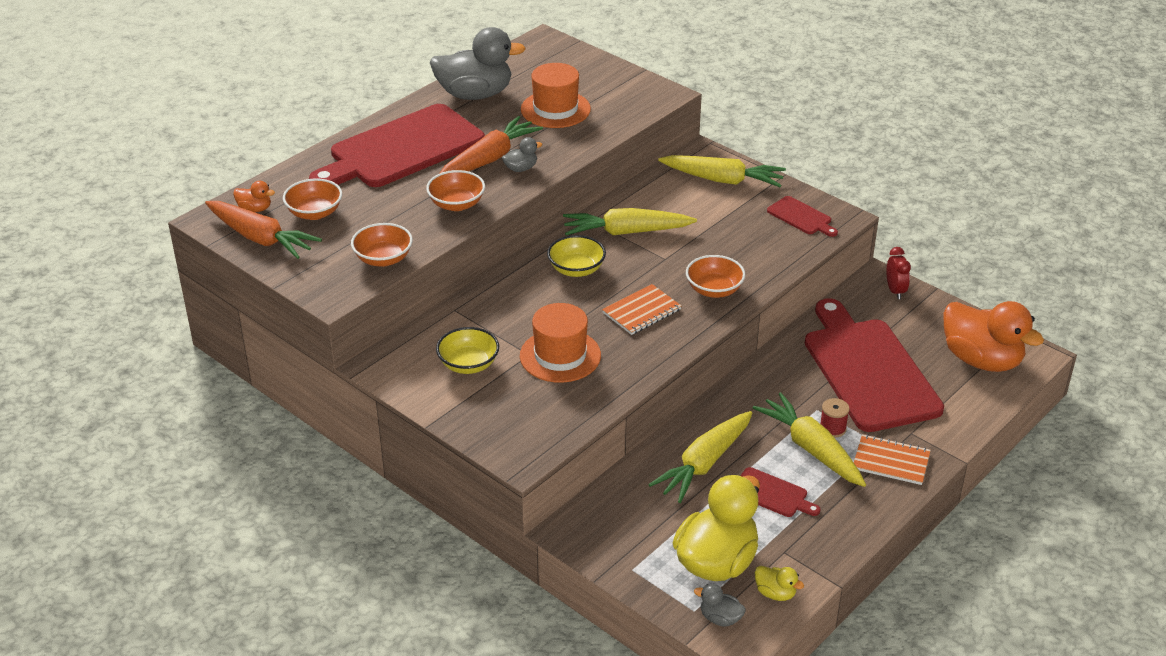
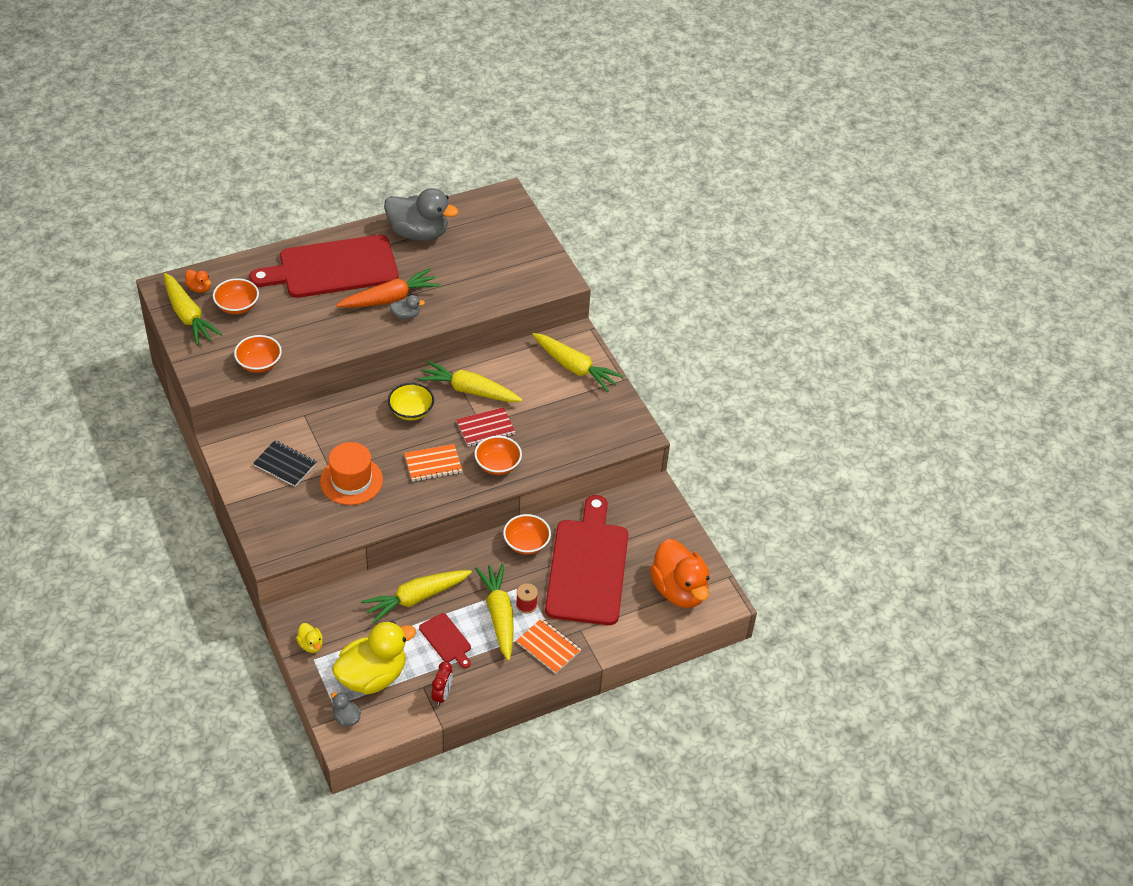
camera: 20 degrees right, 10 degrees up
(260, 238) = (188, 316): orange carrot -> yellow carrot
(456, 204) = (339, 333): orange bowl -> orange bowl (526, 543)
(468, 364) = (285, 465): yellow bowl -> black notebook
(555, 109) = (468, 268): orange hat -> none
(672, 261) = (485, 428): none -> red notebook
(775, 593) = (395, 715): yellow duck -> yellow duck (311, 645)
(801, 217) = (609, 423): red cutting board -> none
(895, 291) = (659, 506): red clock -> red clock (442, 695)

